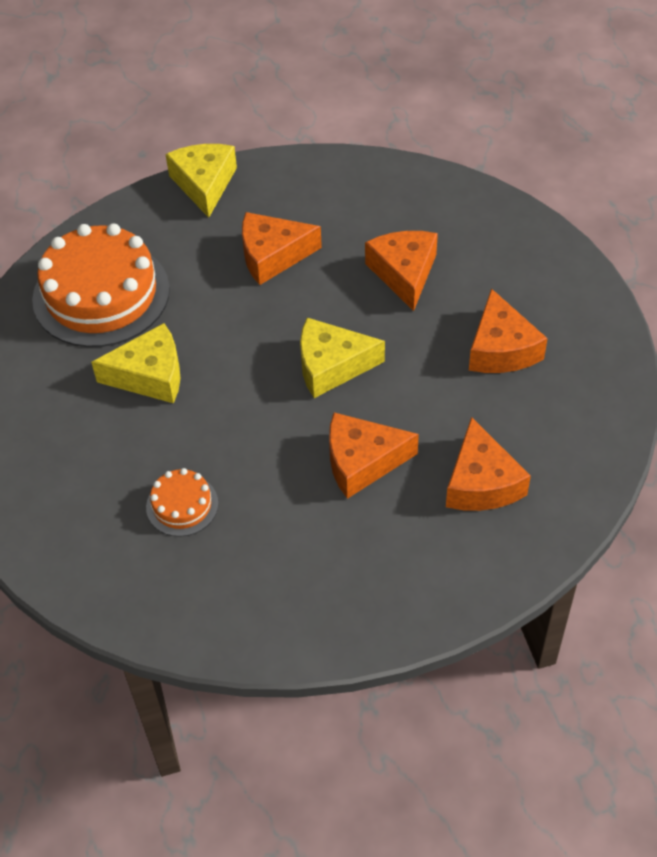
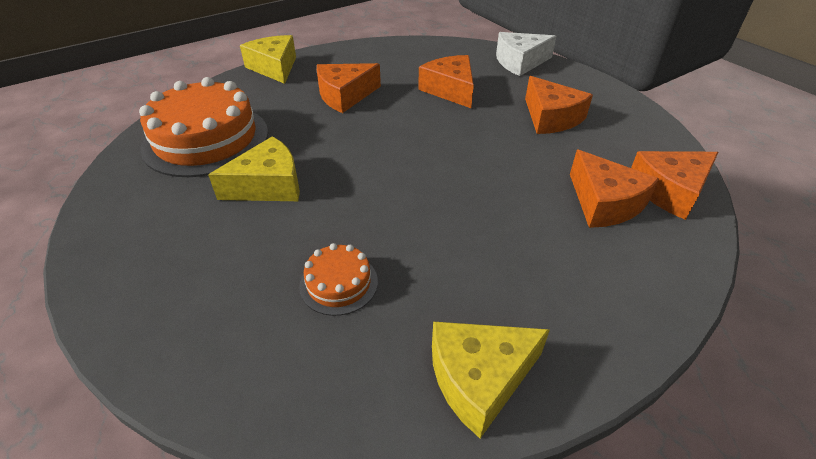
camera: 20 degrees left, 10 degrees down
(331, 366) = (427, 150): yellow cheese -> yellow cheese (479, 378)
(362, 461) = (493, 209): orange cheese -> orange cheese (669, 191)
(522, 239) = (520, 62): none -> white cheese

